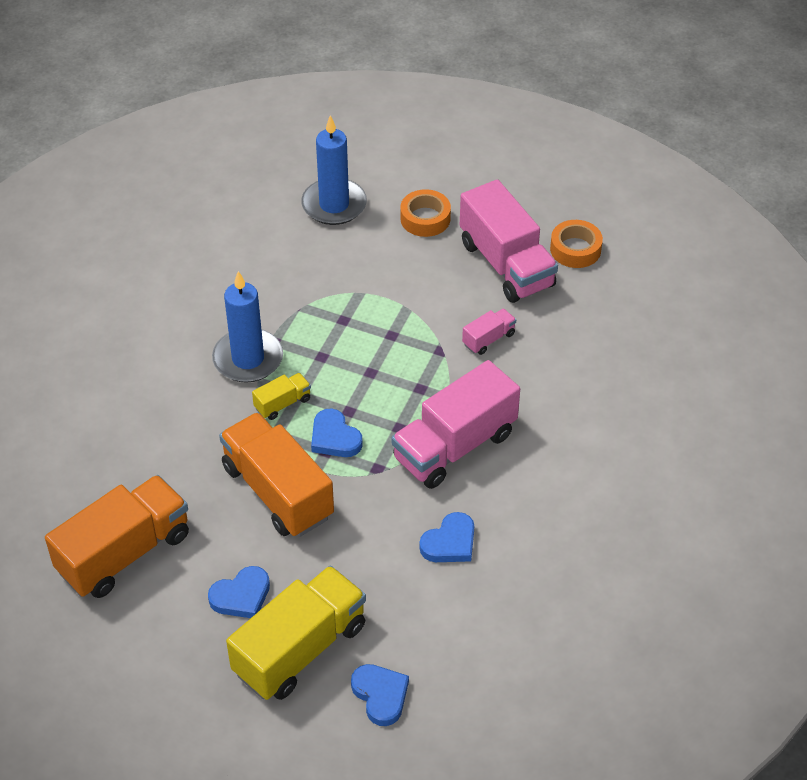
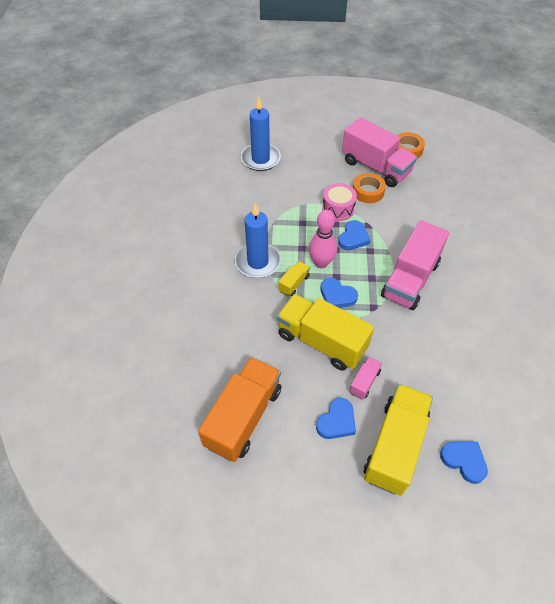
camera: 20 degrees left, 5 degrees up
(278, 492) = (321, 341): orange truck -> yellow truck
(338, 386) = (321, 263): none -> pink bowling pin
(409, 313) = (338, 209): none -> pink drum
(425, 218) = (316, 154): orange tape -> orange tape (368, 191)
(450, 542) = (443, 341): blue heart -> blue heart (353, 238)
(488, 339) = (391, 211): pink truck -> pink truck (364, 382)

